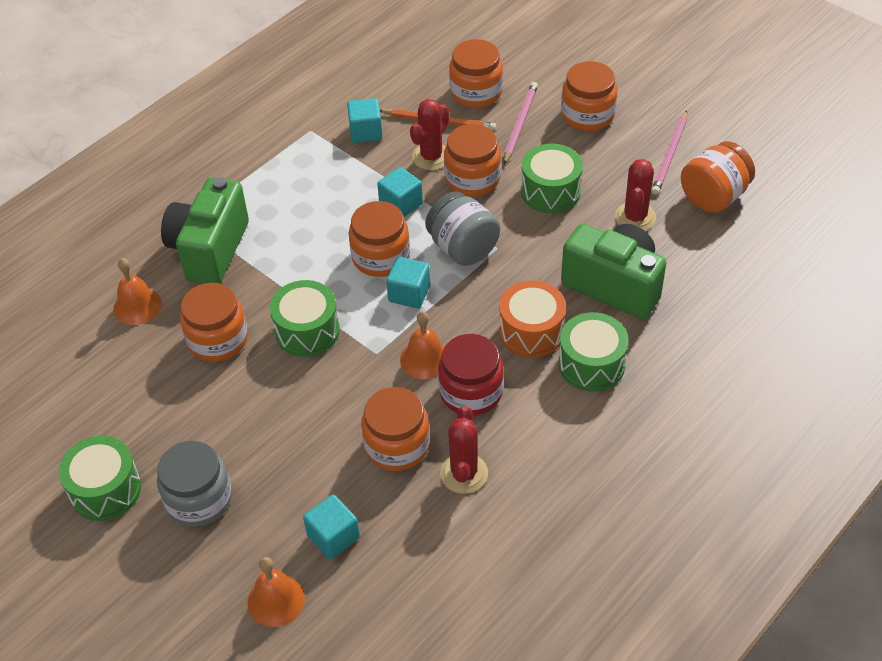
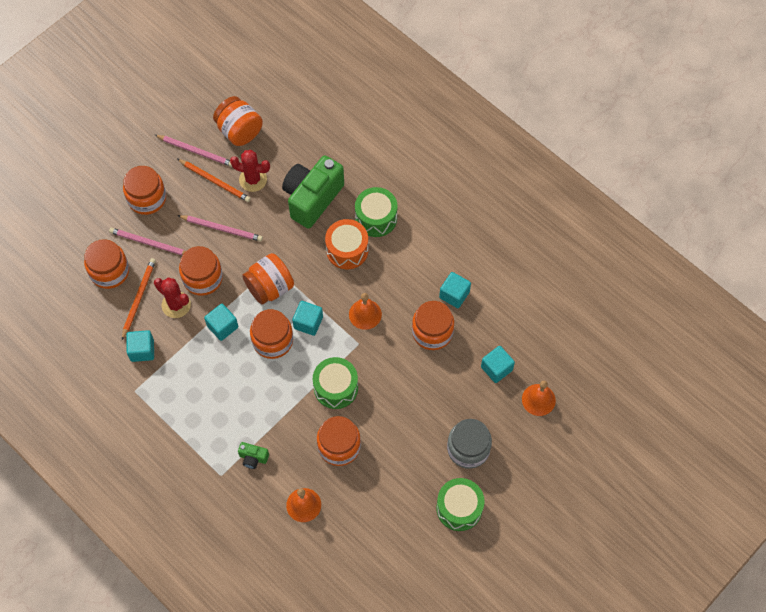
camera: 90 degrees left, 15 degrees up
(209, 249) = (253, 458): green camera -> green camera, size x0.42
(463, 248) = (270, 287): grey jar -> orange jar
(464, 473) = (454, 295): red cactus -> turquoise cube
(471, 392) = (393, 288): red jar -> none
(550, 191) = (222, 229): green drum -> pink pencil
(625, 178) = (215, 181): none -> orange pencil

